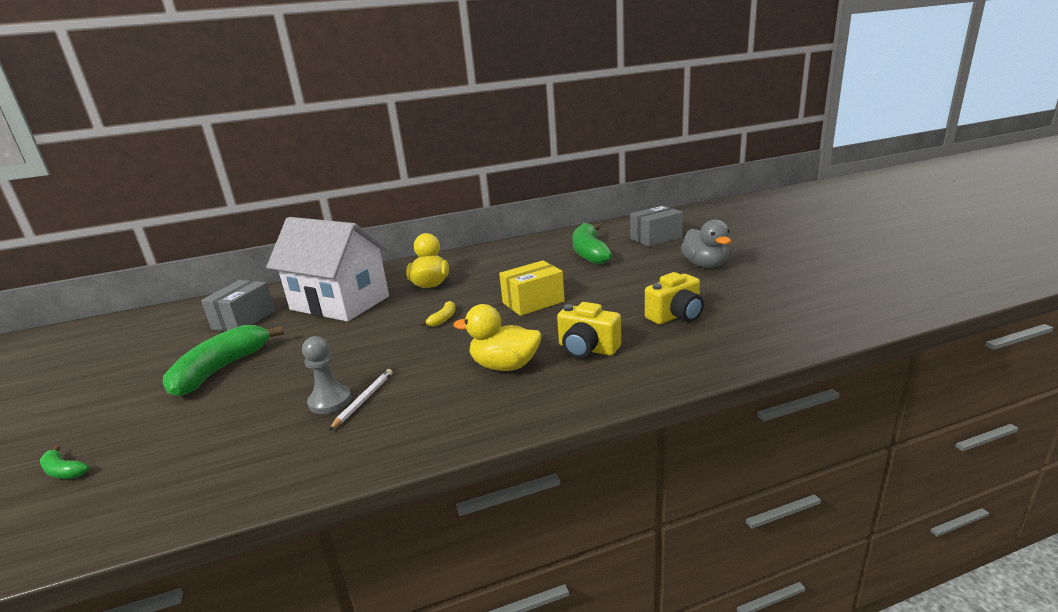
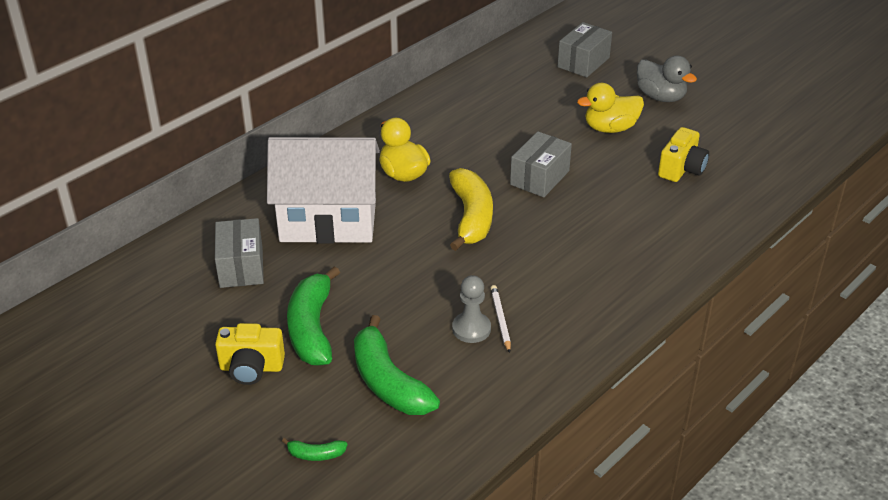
camera: 30 degrees left, 15 degrees up
(443, 319) = (471, 217): yellow banana -> yellow banana, size x2.28
(505, 366) = (585, 256): yellow duck -> yellow duck (610, 128)
(533, 302) = (539, 178): yellow box -> grey box
(587, 349) = (638, 222): yellow camera -> yellow camera (251, 368)
(589, 252) = (532, 96): green banana -> green banana (388, 382)

